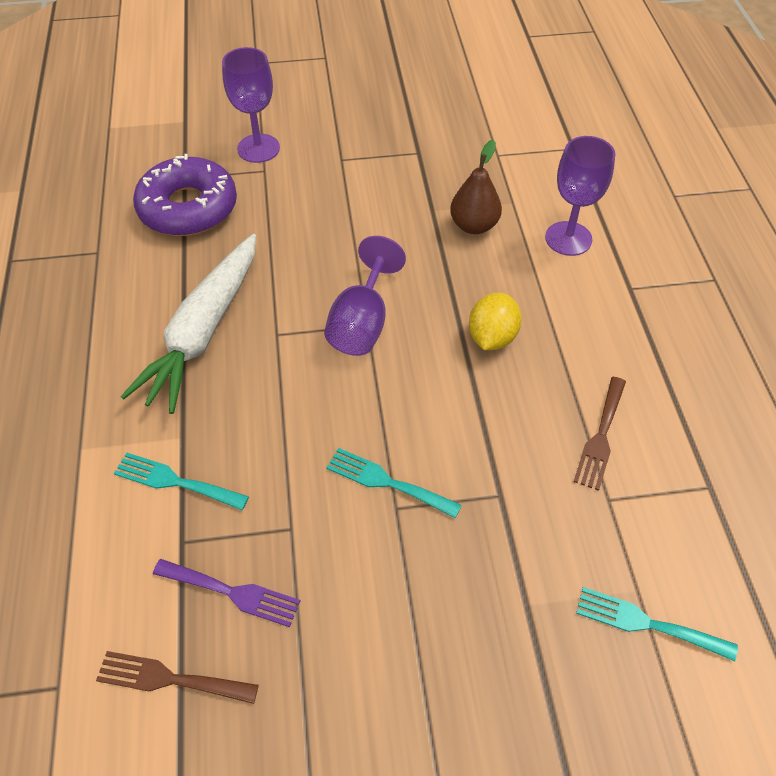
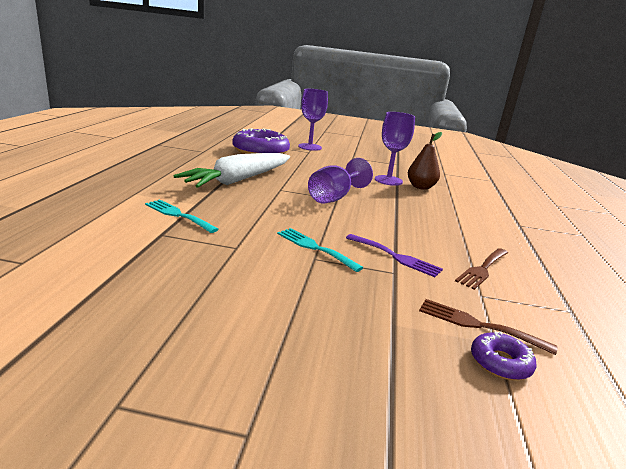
camera: 15 degrees right, 30 degrees down
(169, 679) = (97, 280): brown fork -> brown fork (477, 325)
(233, 593) = (175, 259): purple fork -> purple fork (396, 257)
(492, 337) = (416, 219): yellow lemon -> none
(568, 238) = (480, 202): purple goblet -> purple goblet (388, 180)
(646, 623) = (500, 363): turquoise fork -> purple donut

